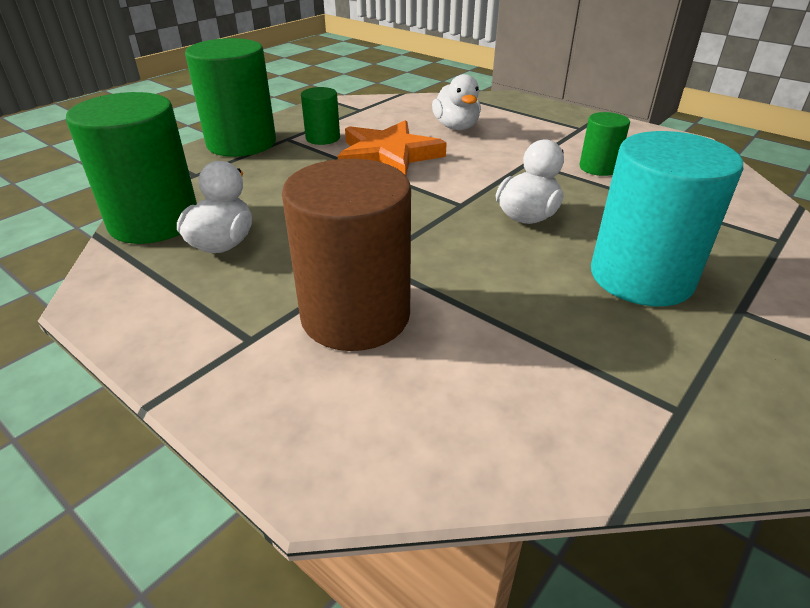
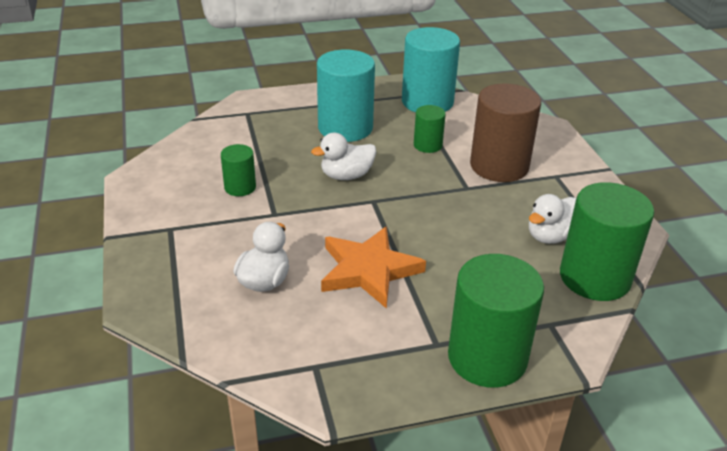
camera: 145 degrees left, 0 degrees up
(323, 138) = (402, 326): green cylinder -> green cylinder (427, 145)
(626, 408) = (427, 102): none -> turquoise cylinder

